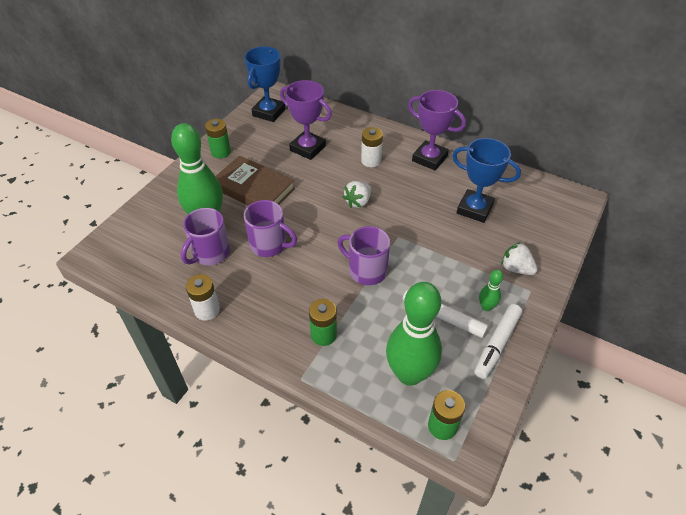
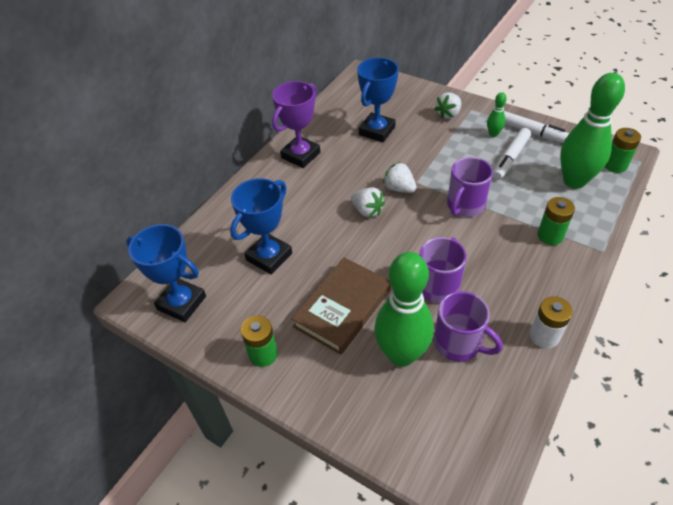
camera: 85 degrees left, 0 degrees up
(307, 148) = (269, 257): purple trophy -> blue trophy
(371, 161) = (299, 200): white battery -> none
(388, 223) = (399, 188): none -> white strawberry

